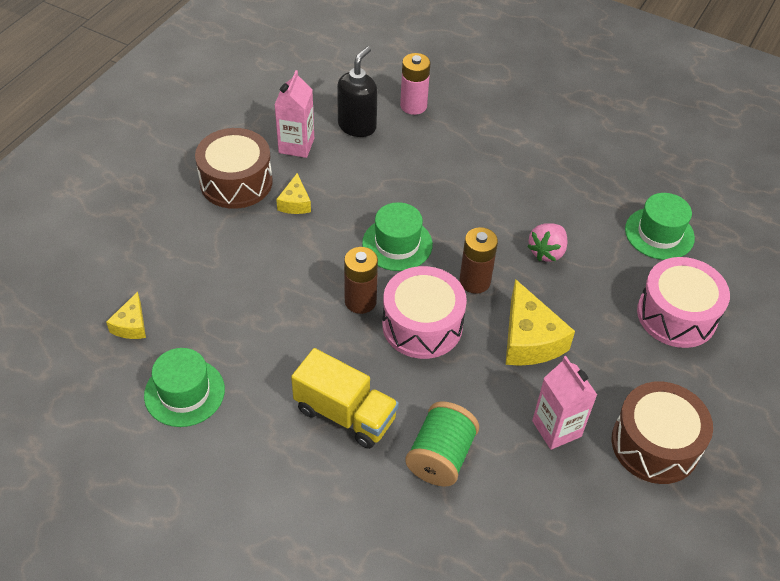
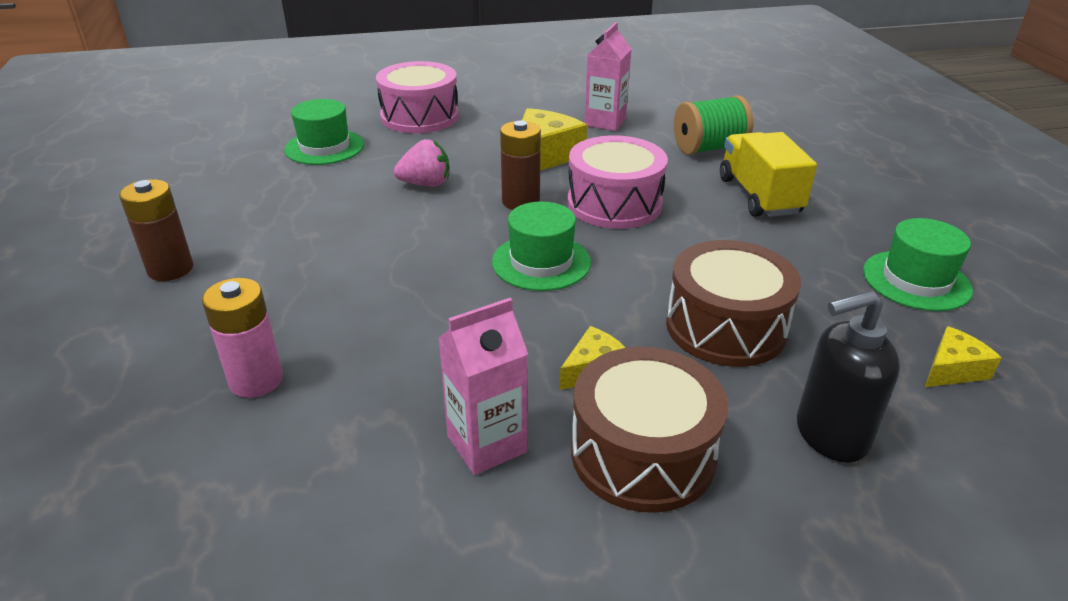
camera: 130 degrees left, 15 degrees down
(357, 126) = (367, 408): black soap dispenser -> black soap dispenser (830, 435)
(360, 301) = (647, 245): brown battery -> brown battery (170, 269)
(655, 444) = (556, 93): brown drum -> brown drum (725, 327)

